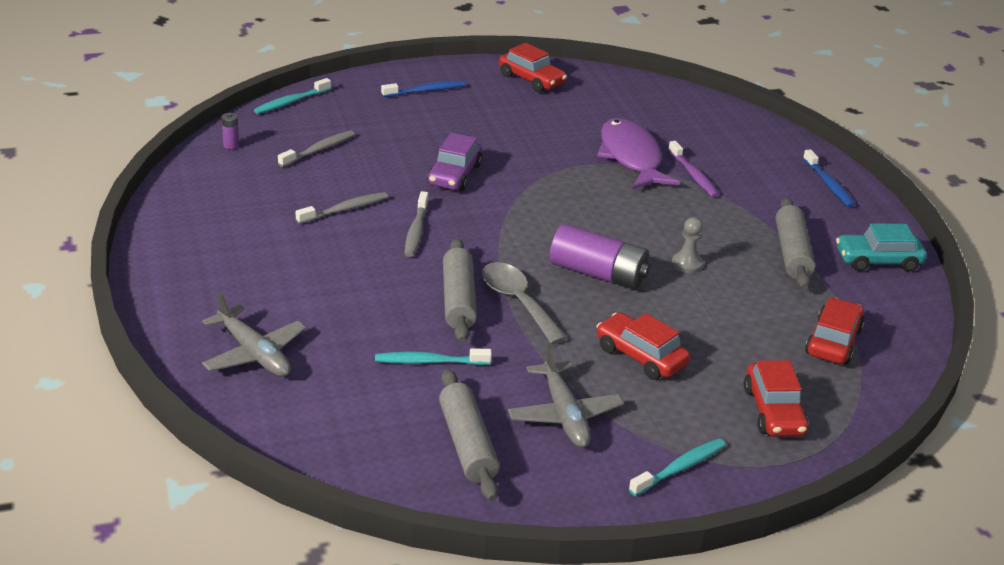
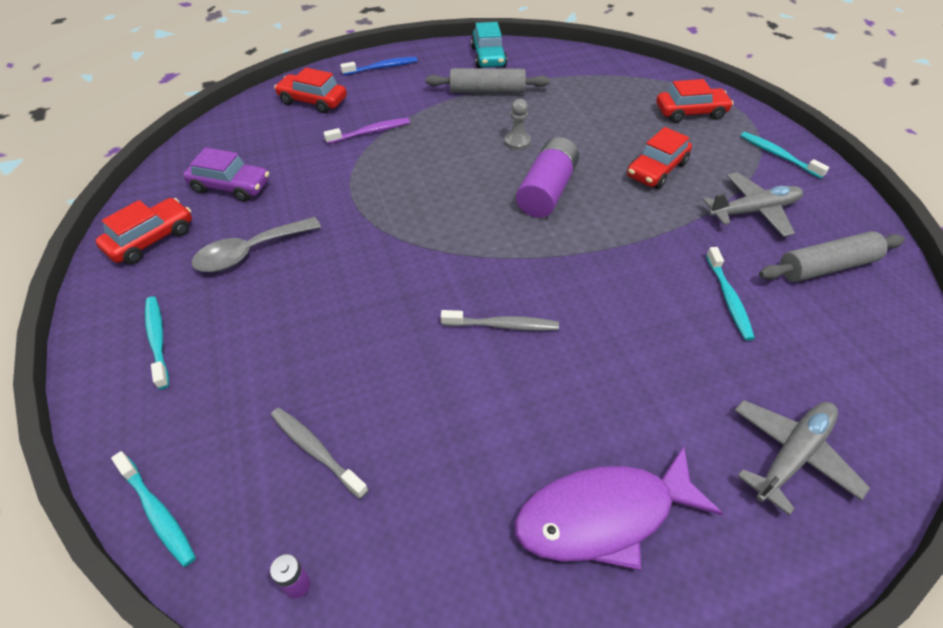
camera: 90 degrees left, 15 degrees up
(344, 209) = (469, 400): grey toothbrush -> none
(425, 91) = (157, 340): blue toothbrush -> turquoise toothbrush
(454, 175) = (378, 298): purple car -> purple car (231, 186)
(459, 300) = (621, 283): grey rolling pin -> none
(517, 301) = (608, 241): grey spoon -> grey spoon (250, 252)
(631, 157) = (337, 167): purple fish -> purple fish (603, 515)
(833, 341) = (597, 83): red car -> red car (313, 101)

